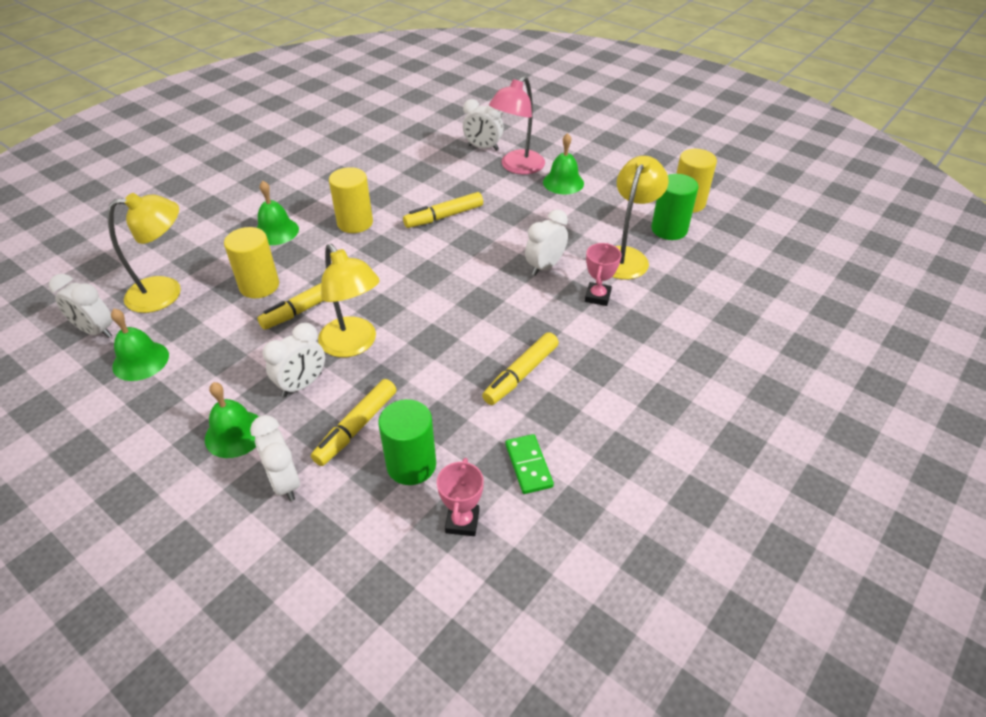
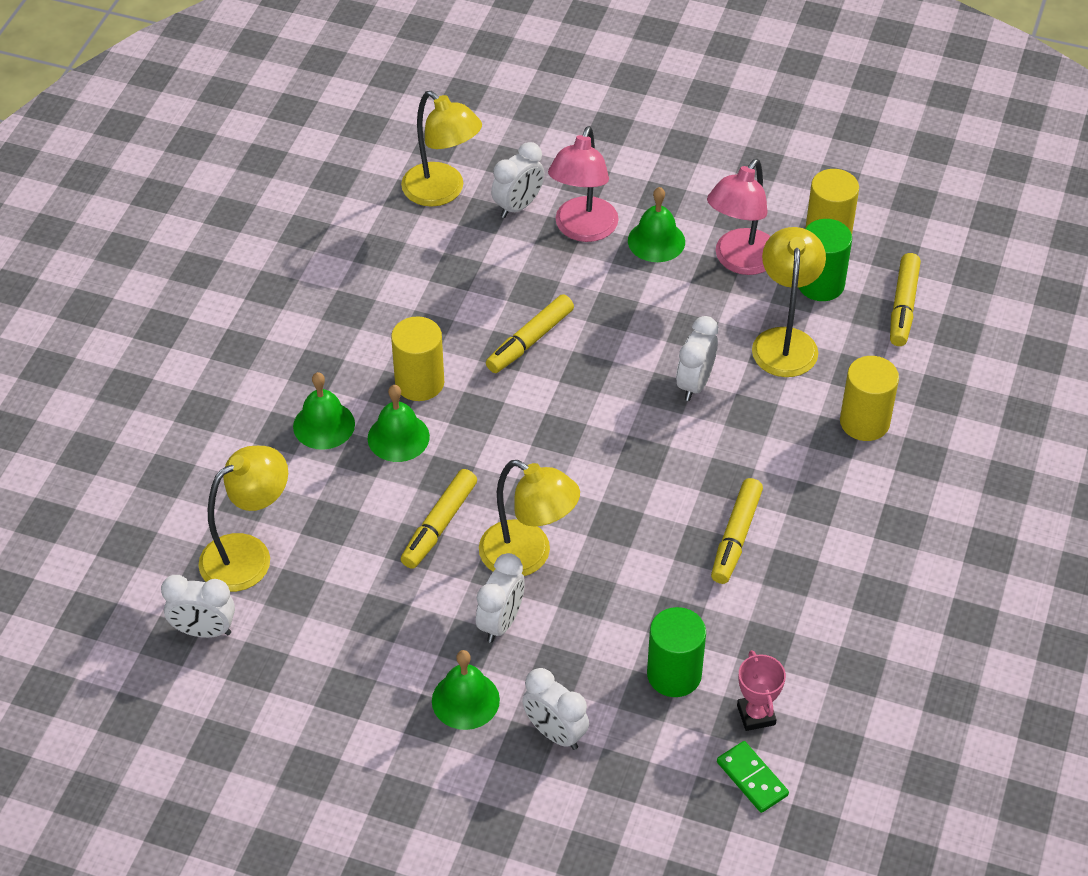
camera: 20 degrees left, 5 degrees up
(140, 361) = (290, 651): green bell -> green bell (398, 437)
(259, 286) = (360, 511): yellow cylinder -> yellow cylinder (864, 422)
(357, 427) = (592, 652): yellow marker -> yellow marker (903, 306)
(440, 132) = (442, 192): none -> yellow lamp
(483, 148) = (518, 206): white clock -> white clock turned 45 degrees counterclockwise
(528, 465) = (792, 638): green domino -> green domino (752, 779)
(597, 296) = (775, 409): pink trophy -> none
(616, 205) = (740, 261): none -> pink lamp

